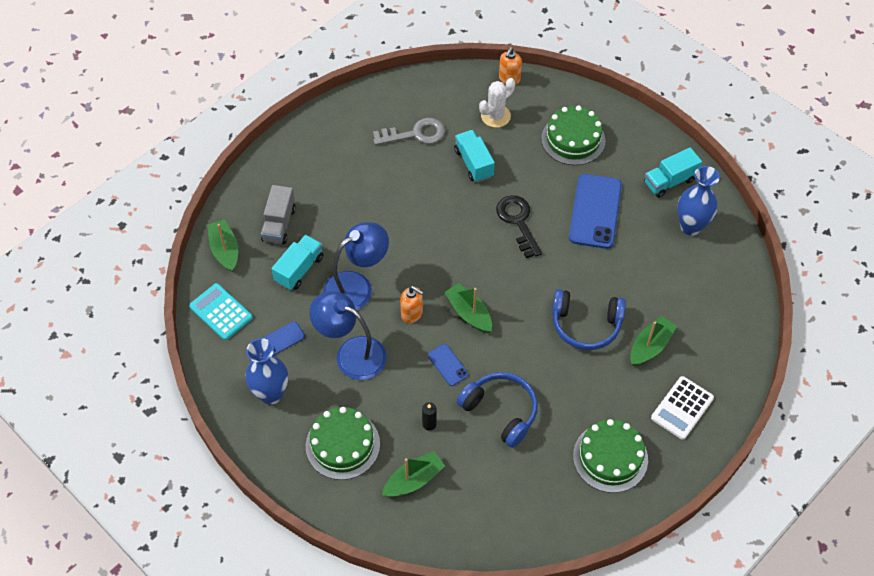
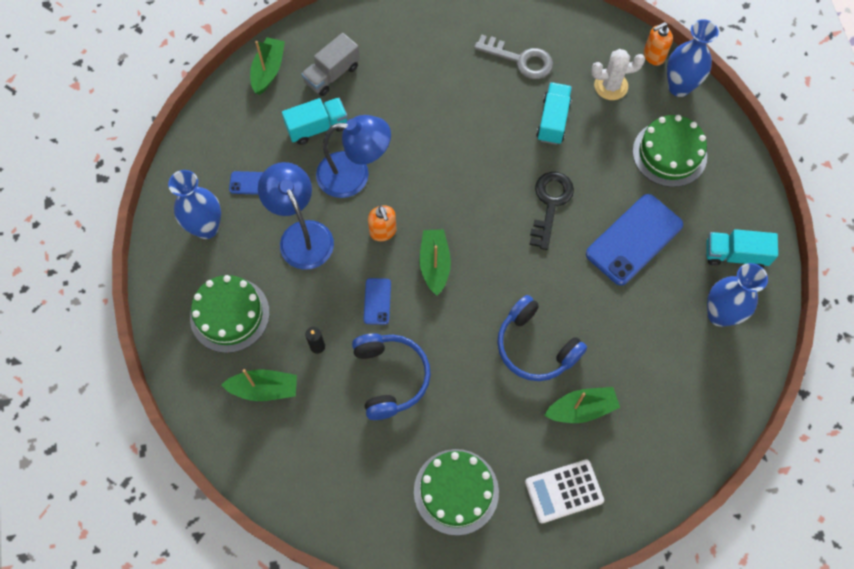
camera: 35 degrees right, 10 degrees up
(221, 312) = (222, 126): turquoise calculator -> none
(544, 90) = (679, 87): none -> blue vase

